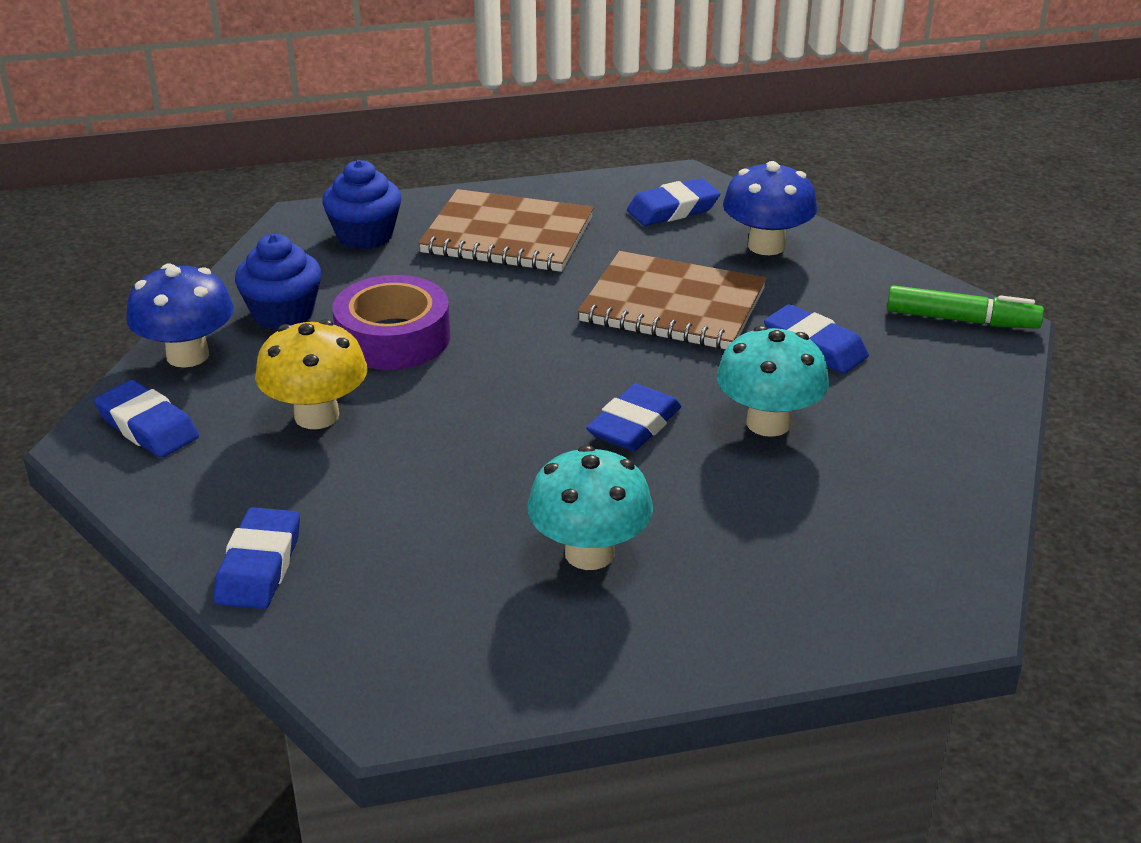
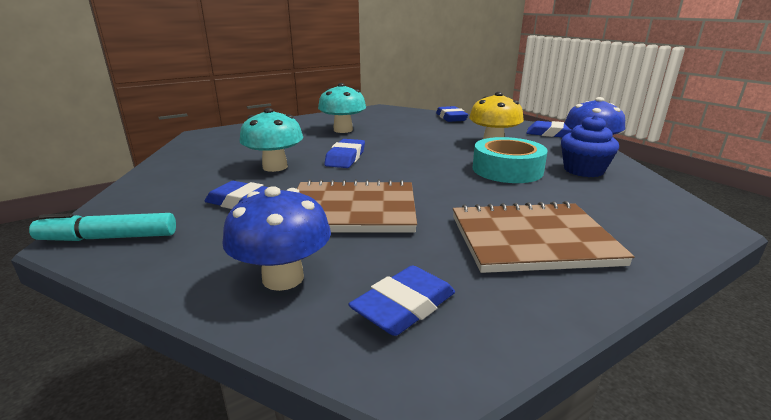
camera: 160 degrees right, 10 degrees down
(365, 236) = (635, 219): blue cupcake -> none
(393, 337) = (507, 170): purple tape -> turquoise tape
(961, 320) = (108, 238): green marker -> turquoise marker

